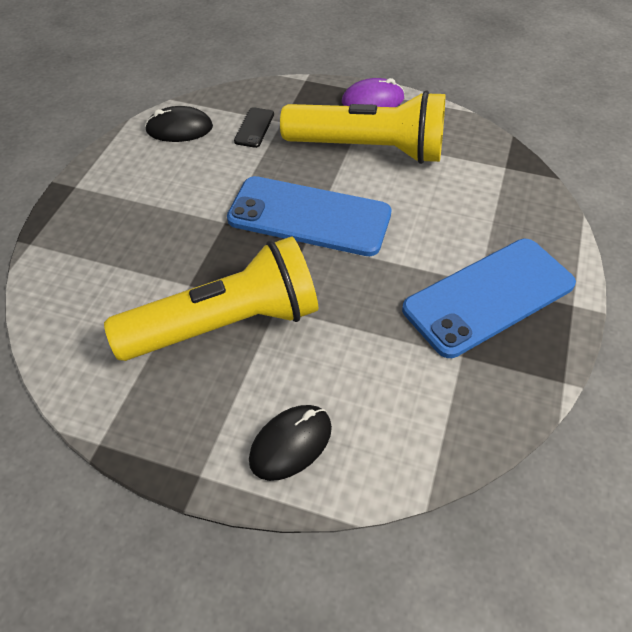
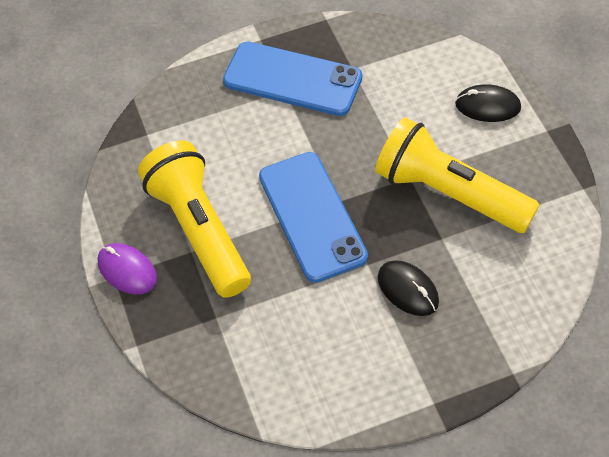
camera: 125 degrees left, 5 degrees up
(179, 129) = (295, 389): black mouse -> black mouse (408, 289)
(254, 128) = (243, 331): black phone -> none

